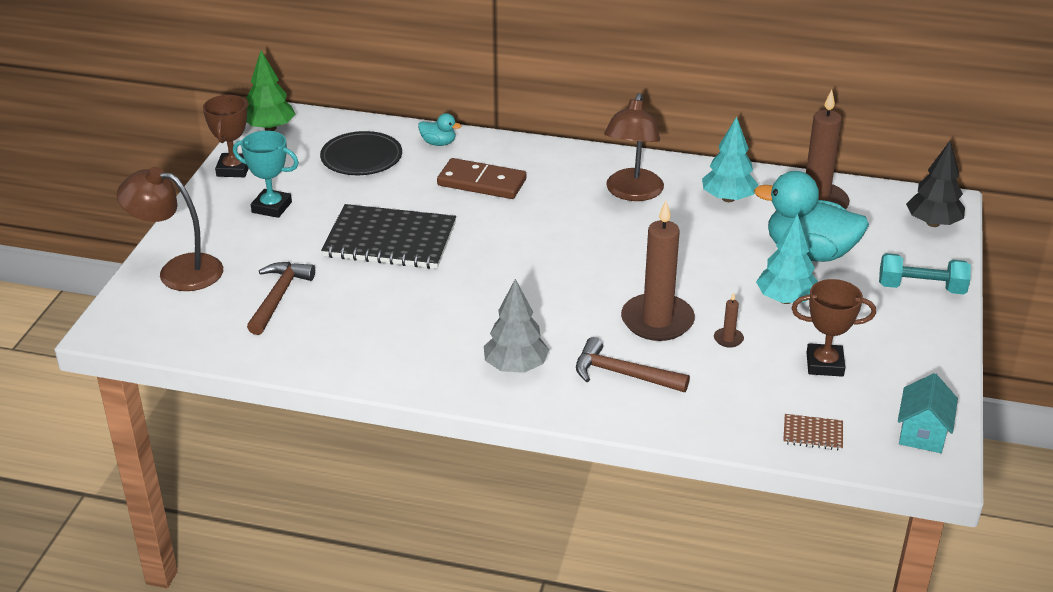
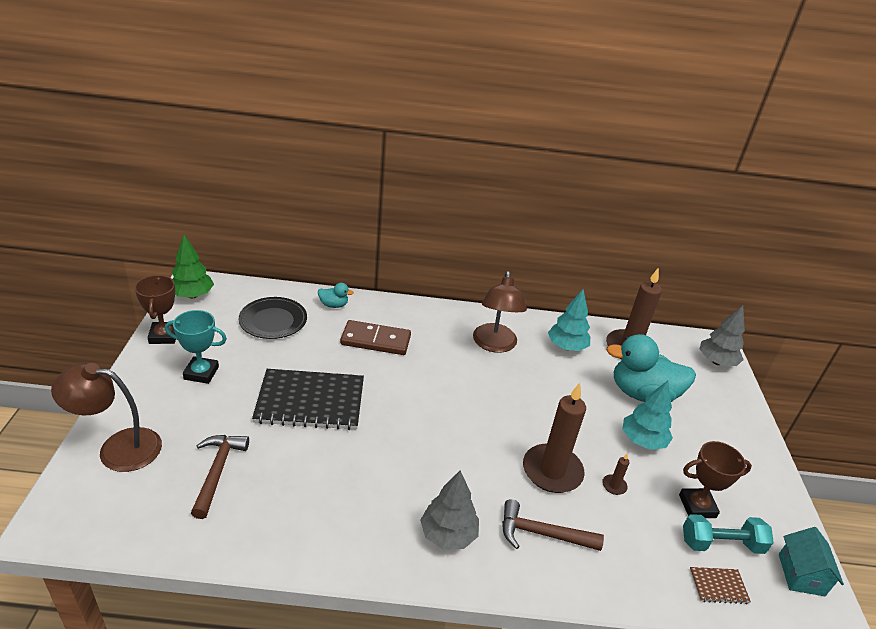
camera: 15 degrees left, 0 degrees up
(921, 288) = (734, 422): turquoise dumbbell -> turquoise dumbbell (721, 544)
(932, 223) = (716, 362): black tree -> grey tree

